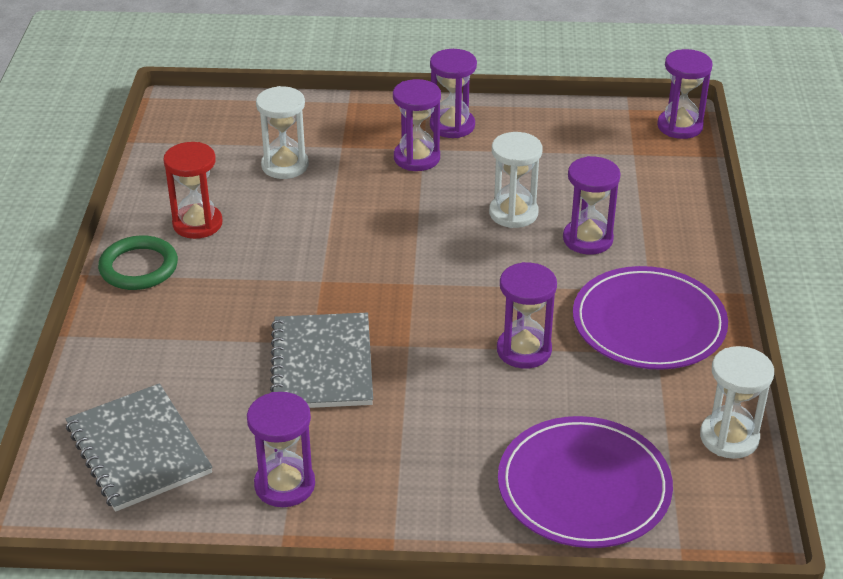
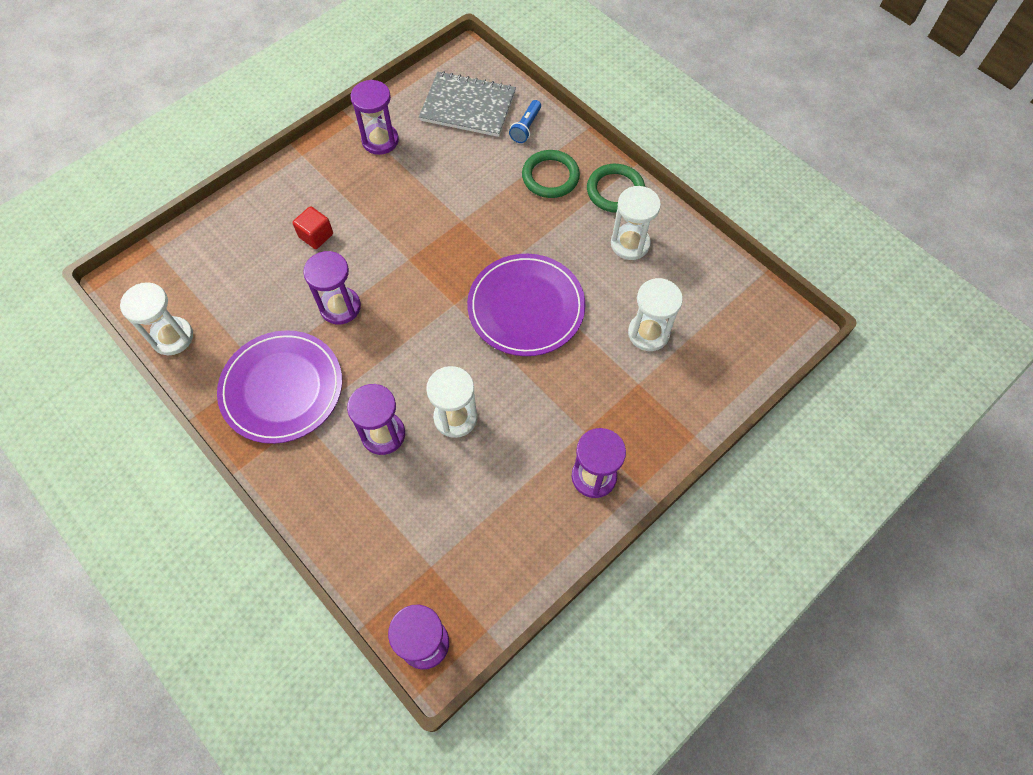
camera: 135 degrees right, 25 degrees up
(119, 380) = (526, 127): none -> blue flashlight
(173, 319) = (550, 177): none -> green ring
(197, 224) = (630, 244): red hourglass -> white hourglass
(322, 364) = (440, 212): grey notebook -> none
(417, 158) = (577, 417): purple hourglass -> none
(477, 432) = (316, 235): none -> red cube
(584, 487) = (231, 246): purple plate -> purple plate (526, 307)

